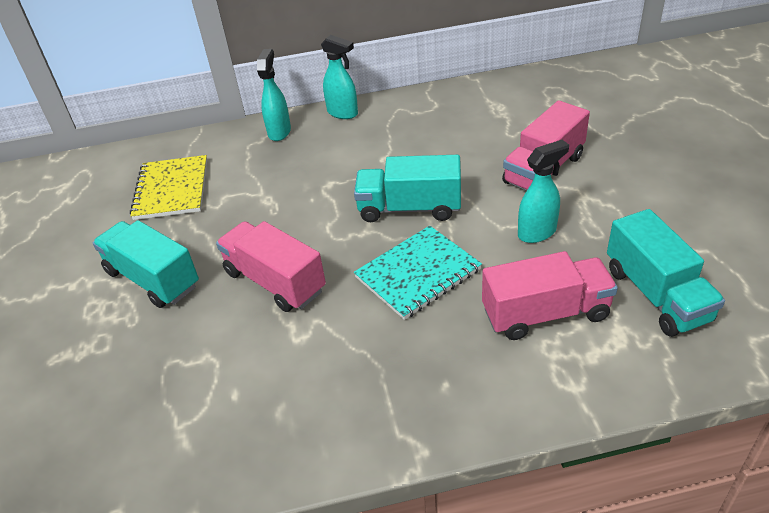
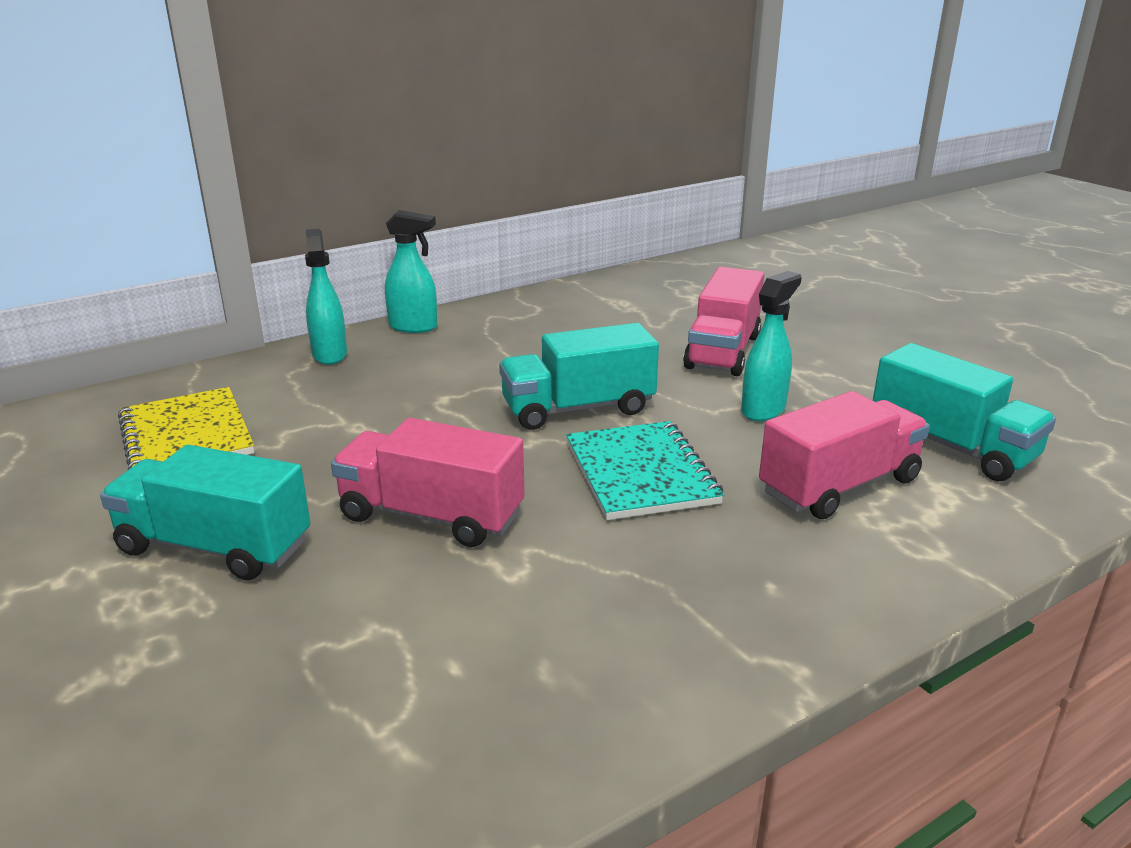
camera: 25 degrees left, 15 degrees down
(418, 273) = (640, 473): turquoise notebook -> turquoise notebook turned 45 degrees counterclockwise

